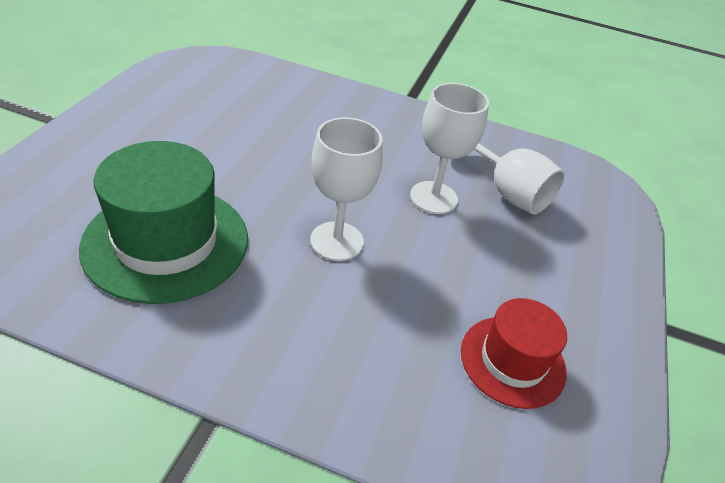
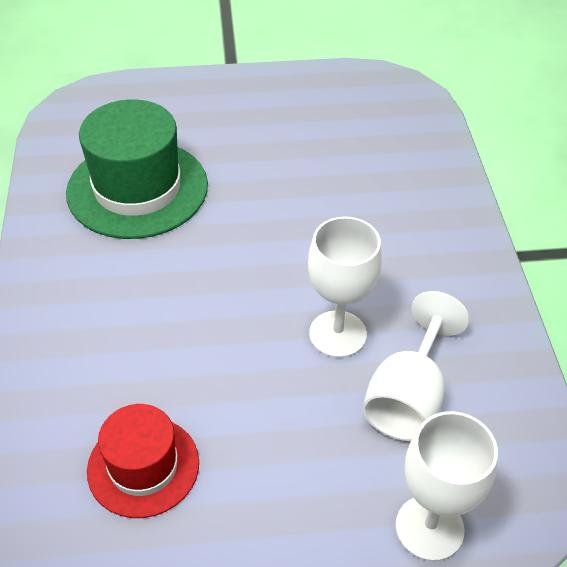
camera: 70 degrees right, 5 degrees up
(337, 241) = (213, 285): white goblet -> white goblet (429, 528)

